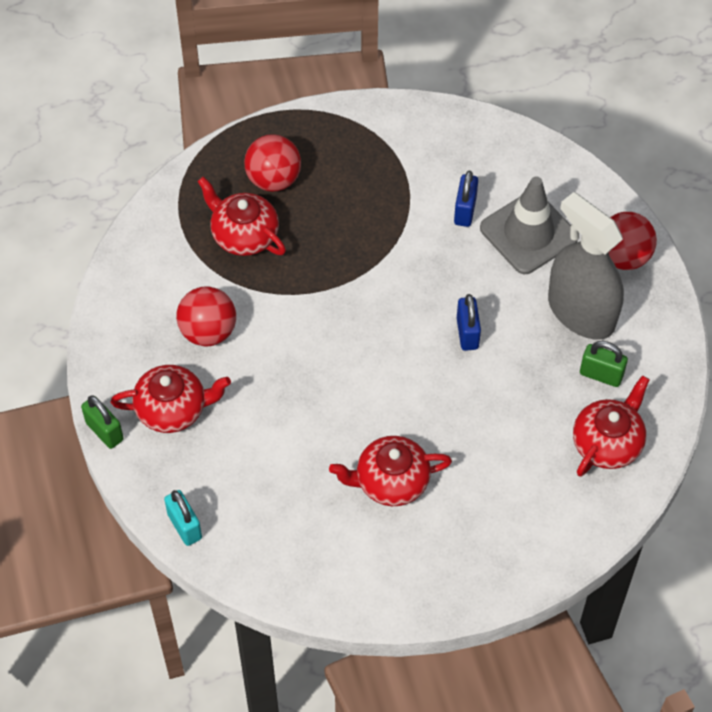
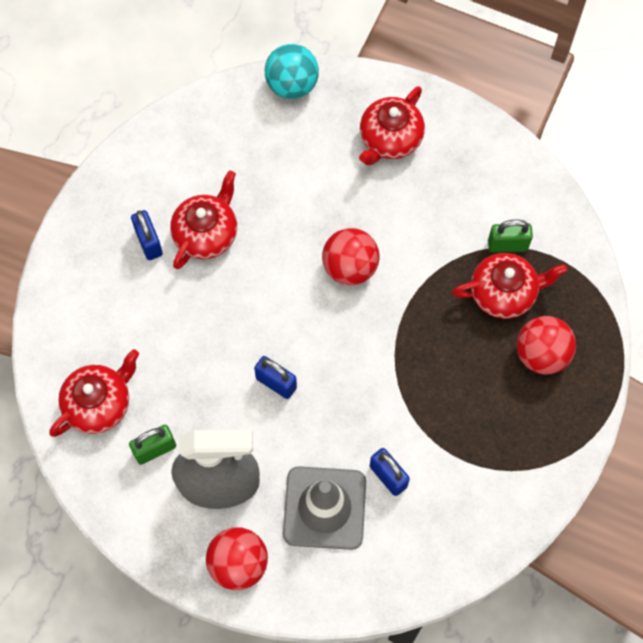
camera: 130 degrees right, 10 degrees up
(104, 431) = (409, 86): green padlock -> green padlock (507, 245)
(185, 526) = (292, 85): turquoise padlock -> turquoise ball
(208, 331) = (436, 206): red ball -> red ball (350, 267)
(441, 519) = (149, 242): none -> blue padlock
(607, 443) = (99, 403): red teapot -> red teapot turned 120 degrees counterclockwise

